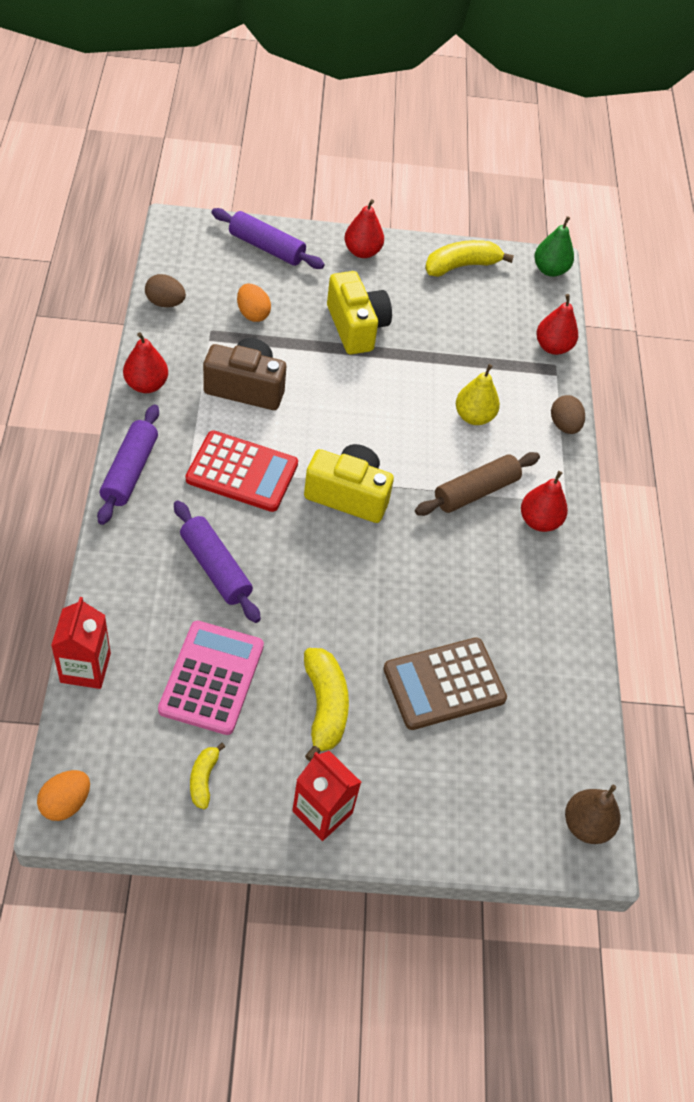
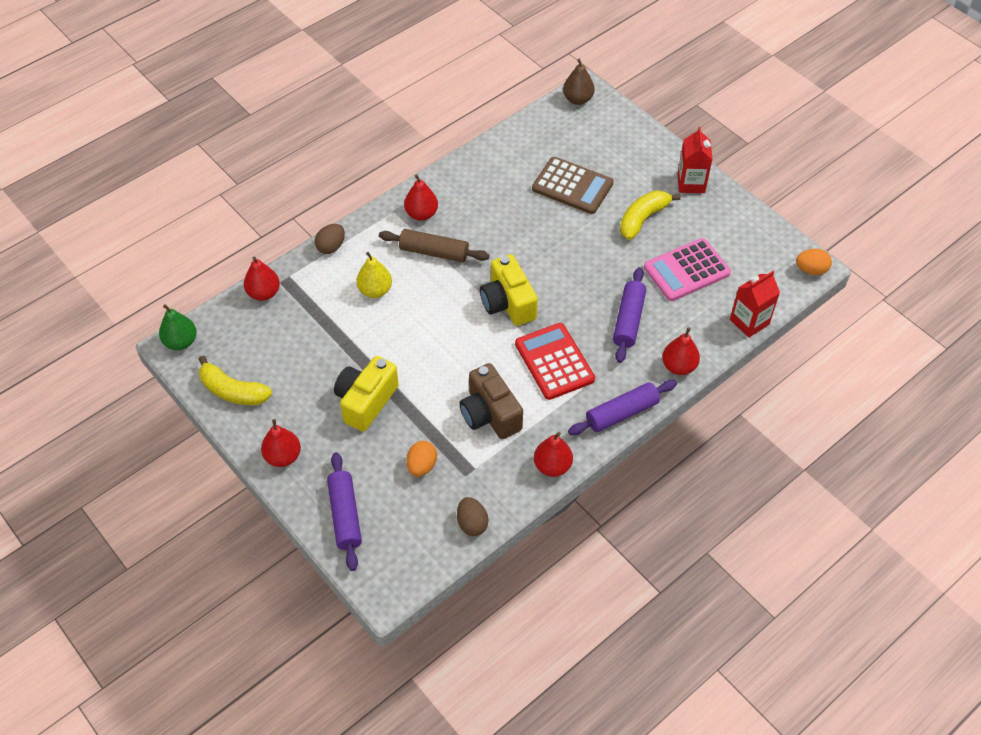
camera: 125 degrees left, 0 degrees up
(117, 557) = (678, 366): none -> red pear
(203, 779) = (734, 233): yellow banana -> none

